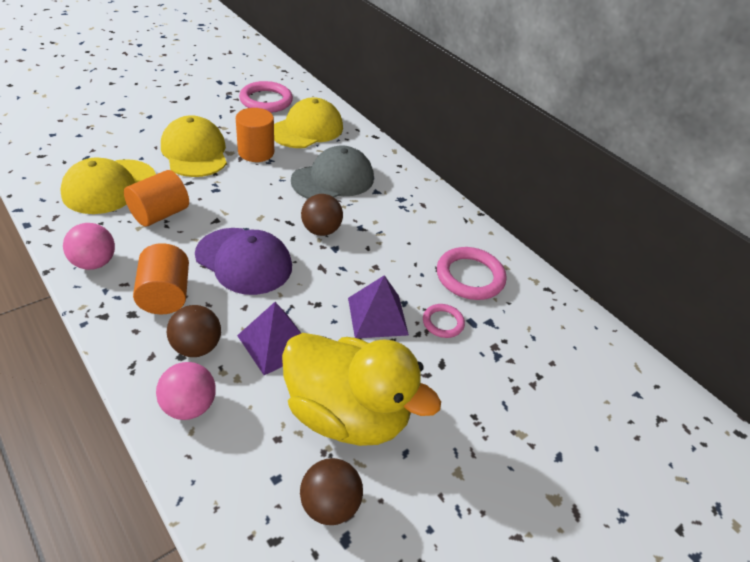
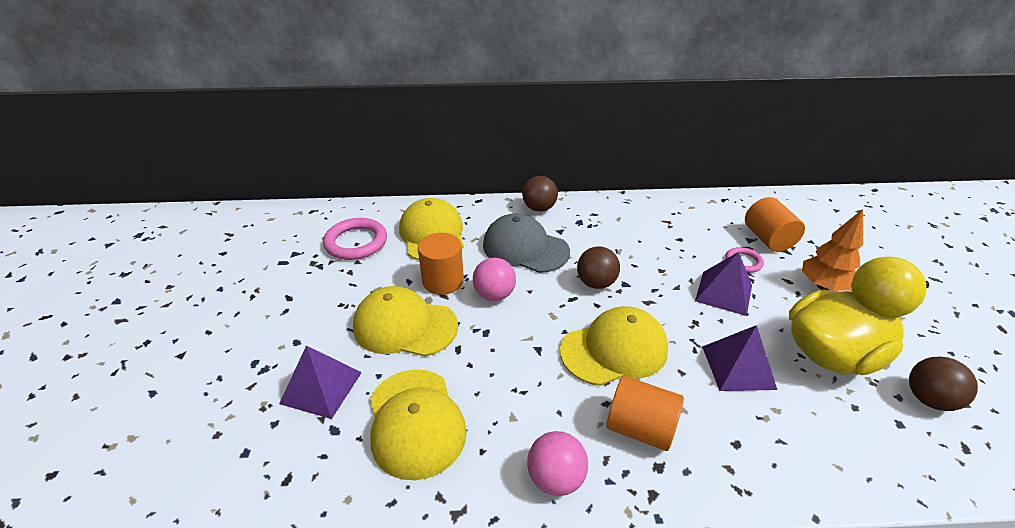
camera: 50 degrees left, 5 degrees down
(116, 140) = (321, 387): none -> purple pyramid
(160, 214) = (500, 391): orange cylinder -> orange cylinder (768, 239)
(189, 406) = (806, 458): pink ball -> pink ball (494, 295)
(197, 347) = (727, 426): brown ball -> brown ball (539, 208)
(244, 261) = (614, 349): purple cap -> yellow cap
(333, 179) = (525, 248): grey cap -> grey cap turned 60 degrees counterclockwise
(458, 395) = (823, 286): none -> orange tree
(470, 277) = (696, 227): pink ring -> none

